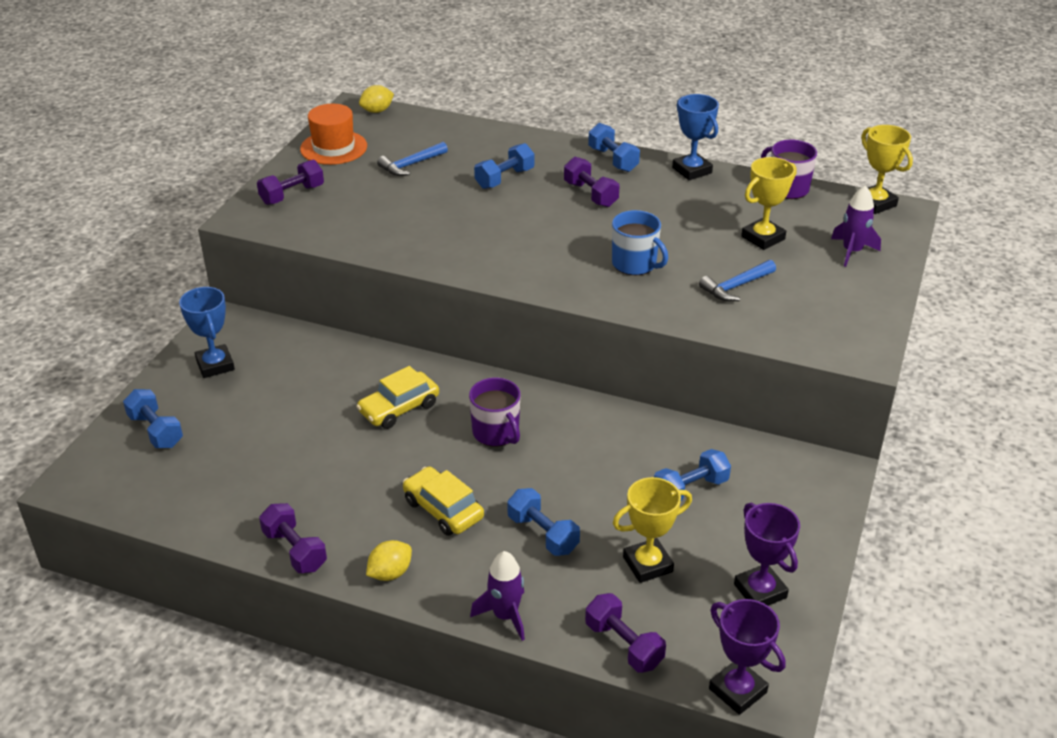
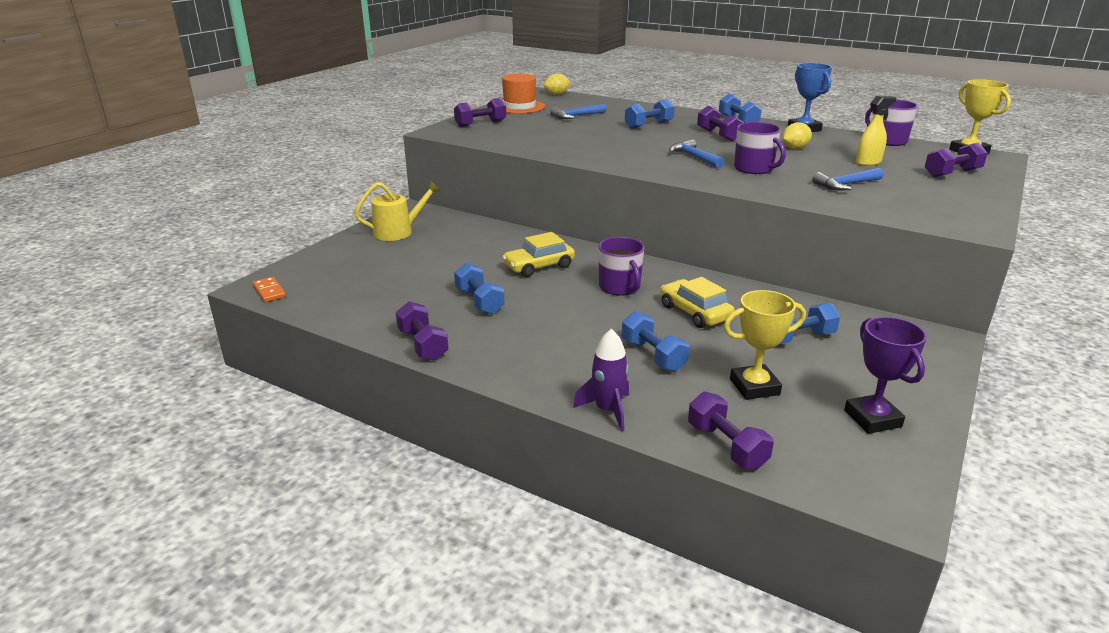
camera: 10 degrees right, 10 degrees down
(91, 488) = (269, 291): none -> orange domino
(156, 431) = (336, 263): blue dumbbell -> blue dumbbell (479, 301)
(215, 365) = (398, 232): blue trophy -> yellow watering can
(390, 573) = (504, 368): yellow lemon -> yellow lemon (794, 148)
(443, 509) = (563, 331): yellow car -> yellow car (695, 312)
(565, 247) = (694, 157): none -> blue hammer
(635, 264) = (754, 169): blue mug -> purple mug
(737, 690) = (852, 499): purple trophy -> none
(763, 238) = (868, 162): yellow trophy -> yellow spray bottle
(852, 251) = (952, 173): purple rocket -> purple dumbbell

